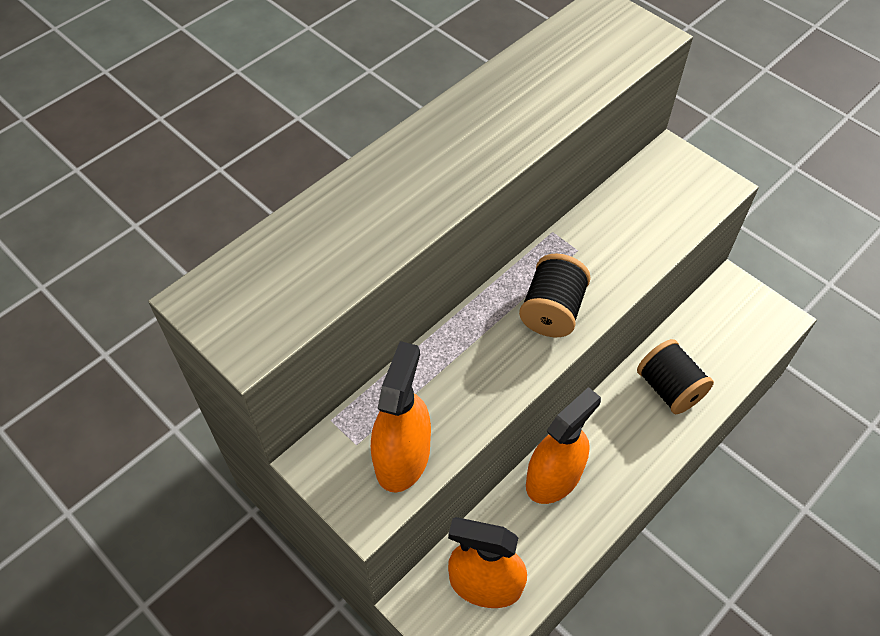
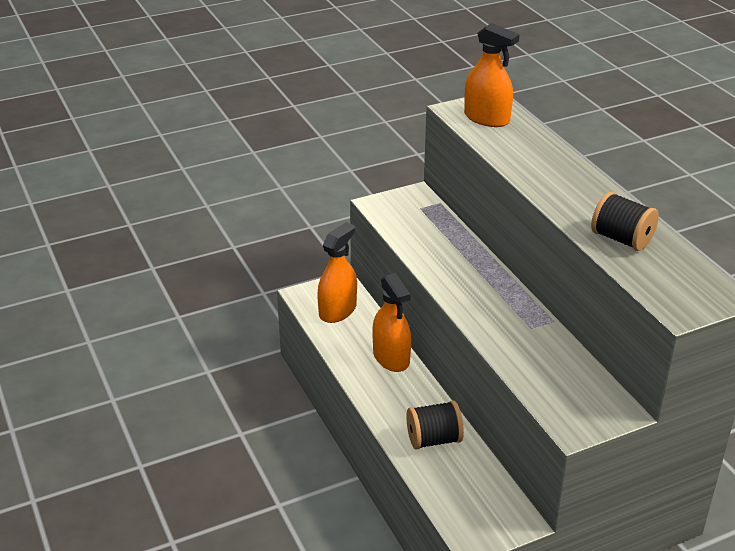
camera: 110 degrees right, 20 degrees down
(402, 457) = (403, 221): orange spray bottle -> orange spray bottle (487, 118)
(552, 311) = (480, 300): black spool -> black spool (621, 239)

